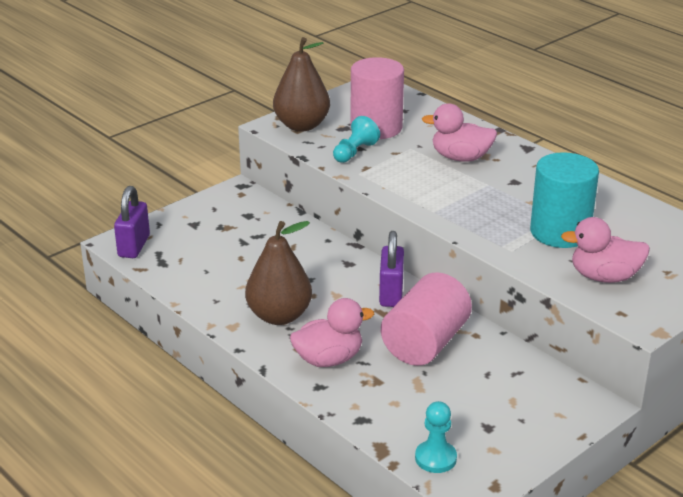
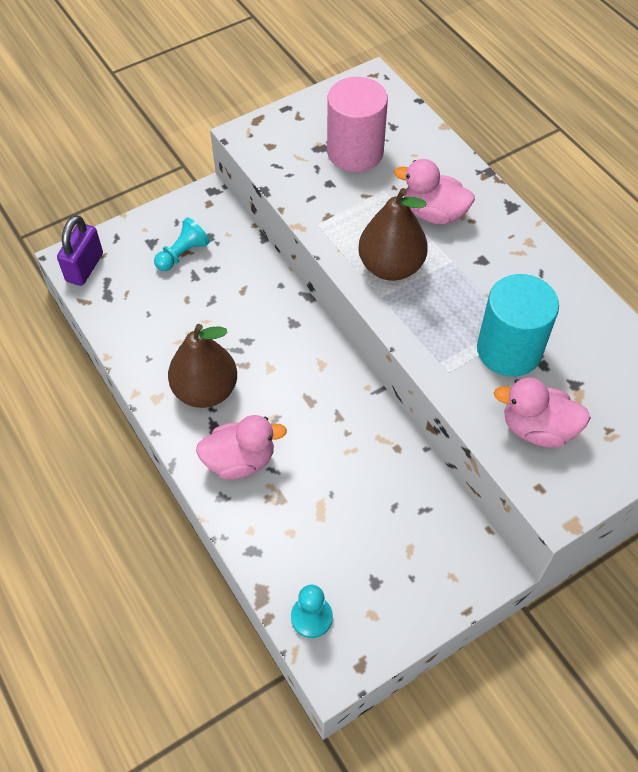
camera: 10 degrees right, 25 degrees up
(301, 125) = (276, 138): brown pear -> brown pear (391, 266)
(354, 152) = (322, 189): turquoise pawn -> turquoise pawn (183, 254)
(391, 294) = (325, 375): purple padlock -> none
(425, 343) = (342, 452): pink cylinder -> none

